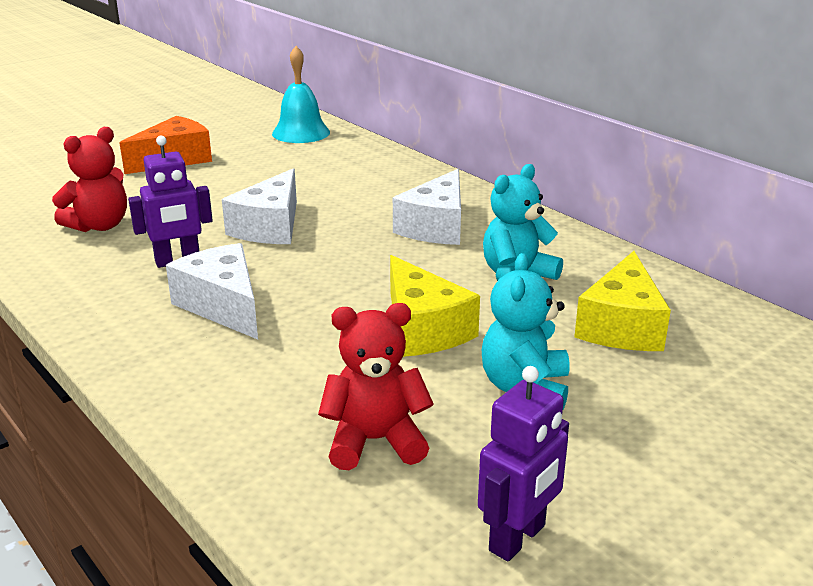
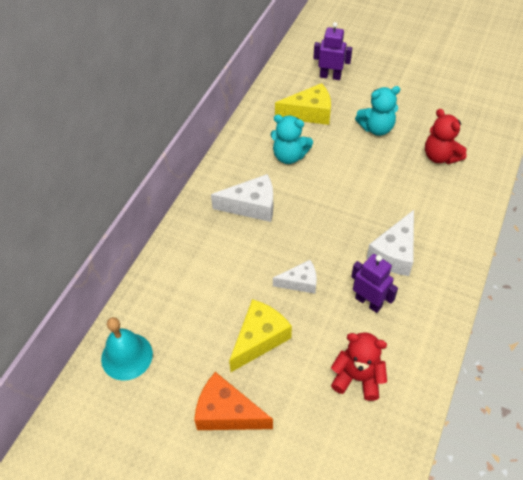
camera: 115 degrees left, 25 degrees up
(270, 227) = (300, 282): white cheese -> white cheese, size x0.65
(423, 329) = (358, 172): yellow cheese -> yellow cheese (259, 339)
(518, 538) = (453, 108): purple robot -> purple robot (330, 76)

